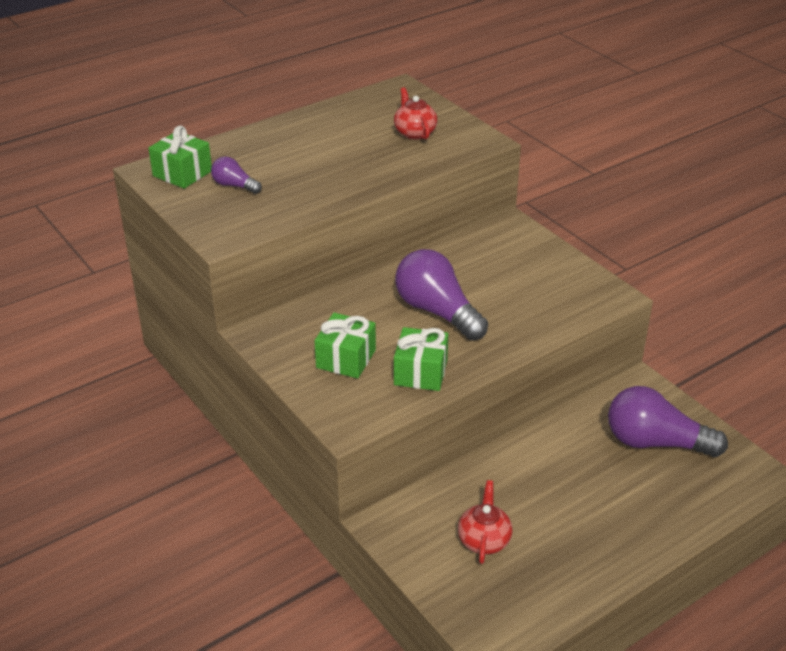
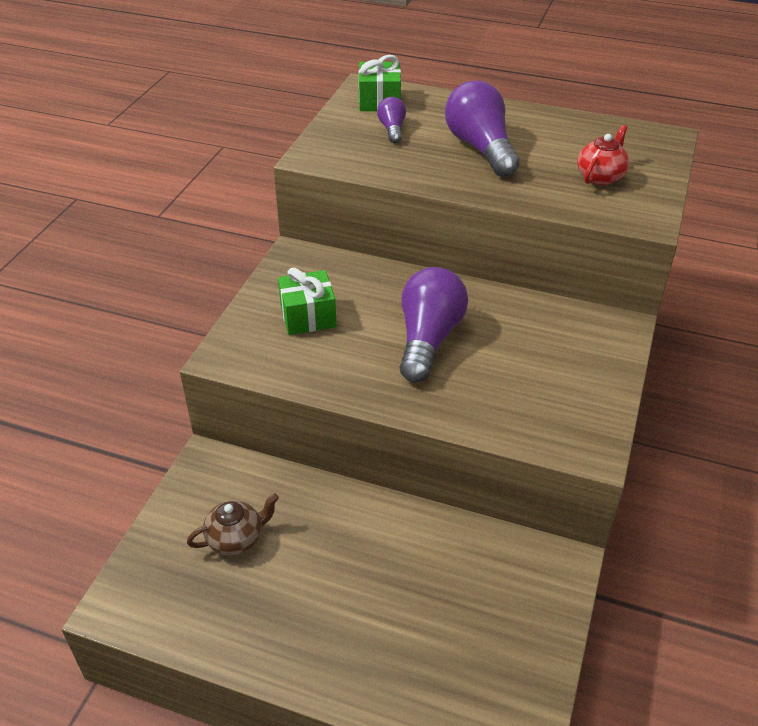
camera: 55 degrees right, 5 degrees up
(420, 372) = (331, 368): green gift -> none
(484, 540) = (236, 538): red teapot -> brown teapot
(655, 442) = (483, 616): purple light bulb -> purple light bulb (480, 148)

